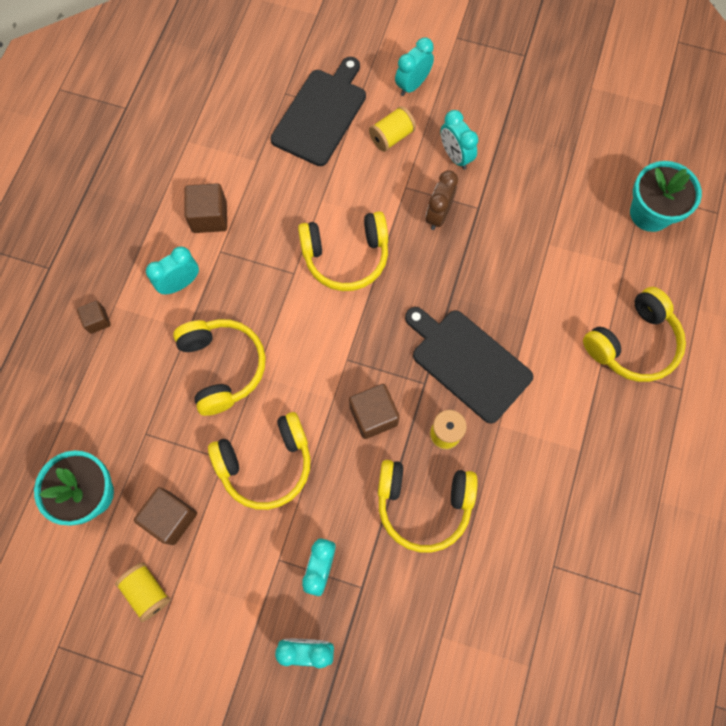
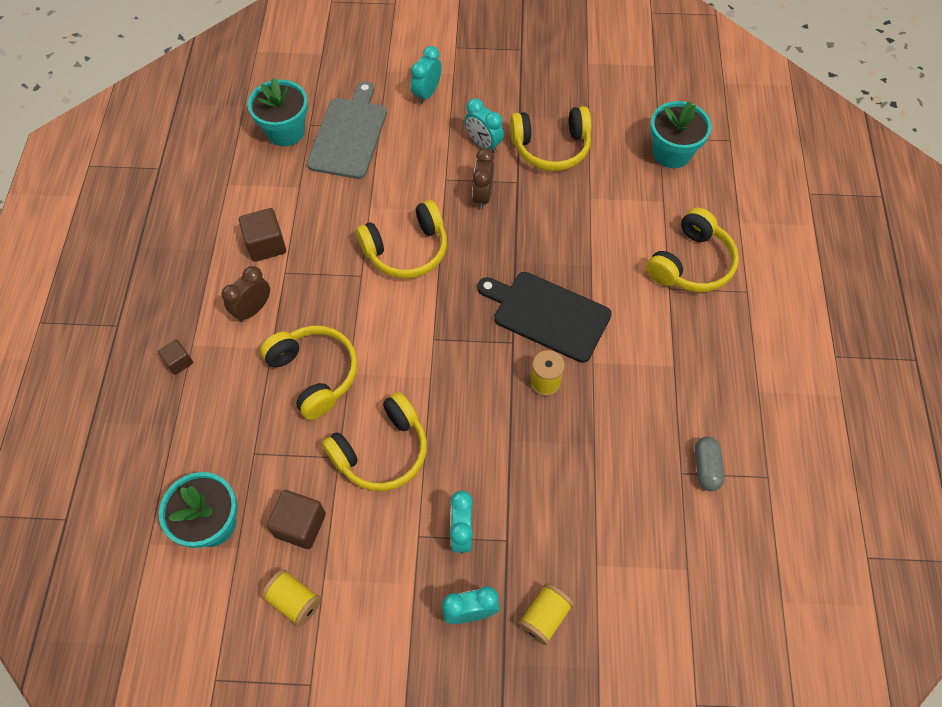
camera: 15 degrees left, 10 degrees down
(180, 283) = (253, 309): turquoise clock -> brown clock
(259, 95) = (285, 131): none -> turquoise flower pot
(321, 114) = (349, 134): black cutting board -> grey cutting board
(373, 416) = (473, 382): brown cube -> none
(391, 137) = (420, 140): yellow spool -> yellow spool (544, 617)
(423, 504) = (543, 449): yellow headphones -> yellow headphones (551, 147)
(580, 567) = (706, 467): none -> grey capsule

